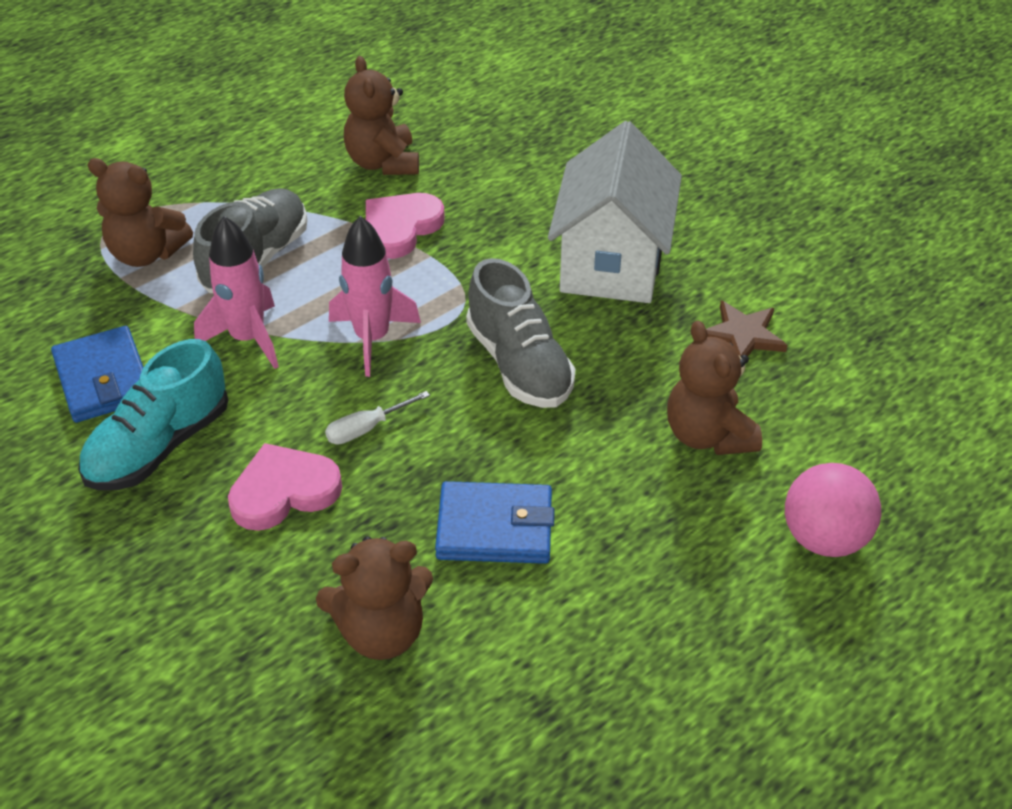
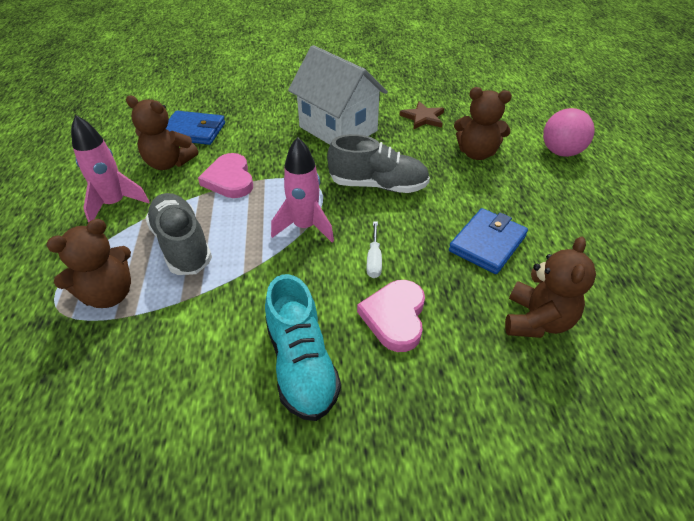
camera: 55 degrees left, 0 degrees up
(103, 379) = (205, 370): blue wallet -> blue wallet (194, 131)
(248, 339) = (248, 278): pink rocket -> pink rocket (115, 204)

